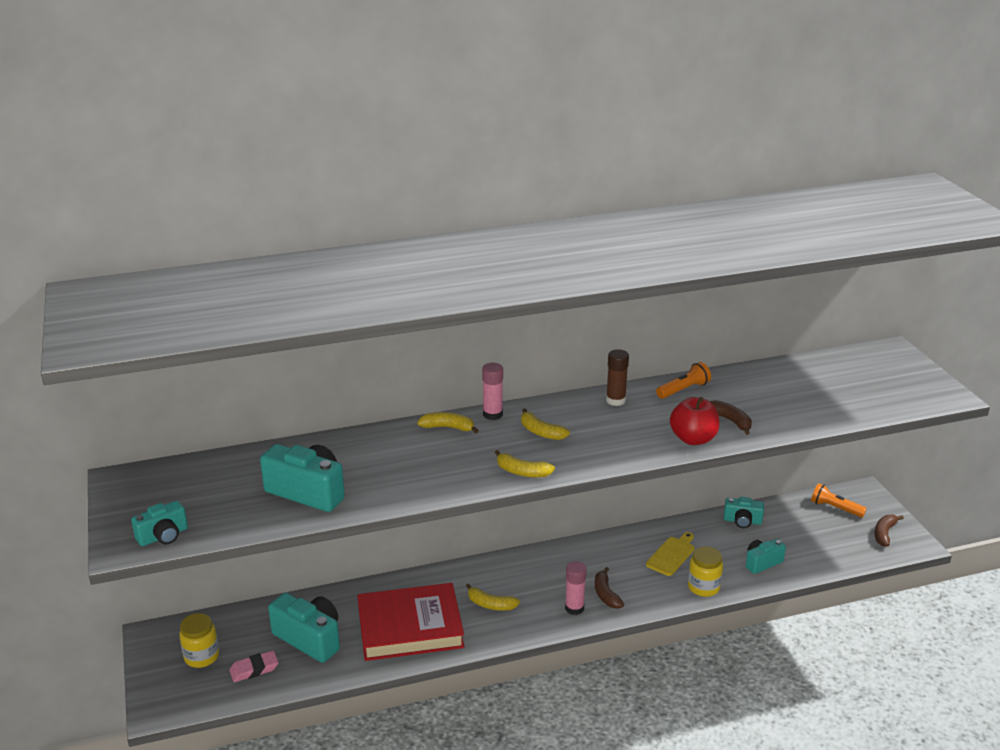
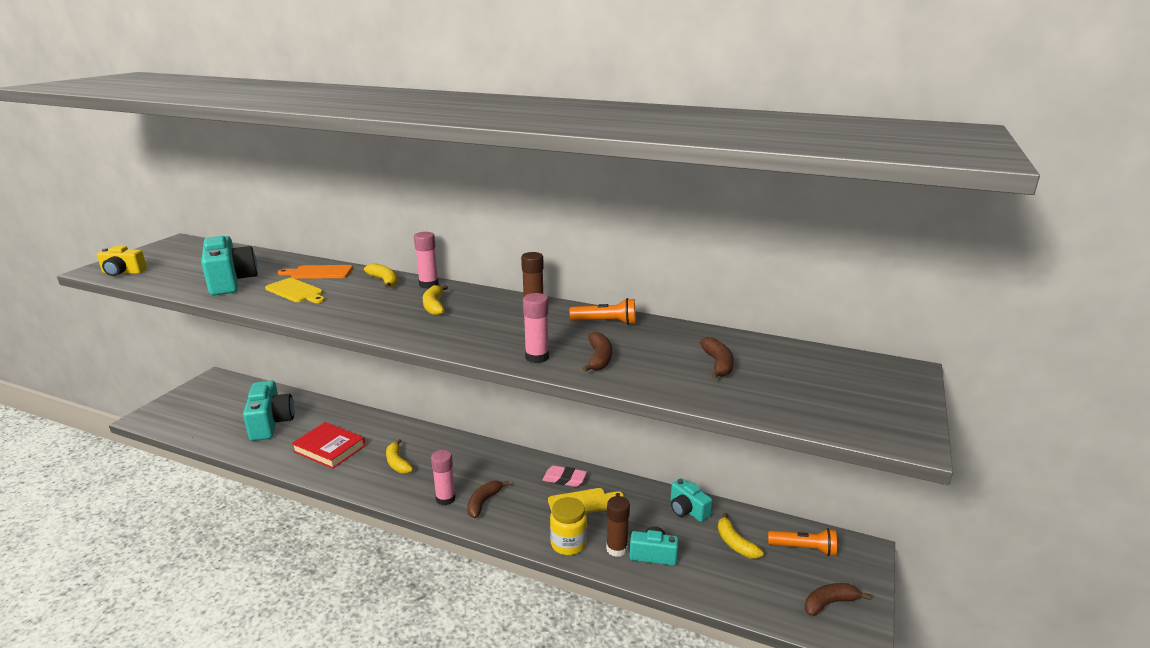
camera: 40 degrees right, 5 degrees down
(163, 536) = (123, 272): turquoise camera -> yellow camera
(201, 656) = (210, 402): yellow jar -> none
(254, 669) = (217, 424): pink eraser -> pink eraser (564, 479)
(369, 445) = (319, 272): none -> orange cutting board
(395, 472) = (296, 291): none -> yellow cutting board
(410, 627) = (329, 448): red book -> red book, size x0.64
(522, 472) = (364, 323): yellow banana -> yellow banana (735, 543)
(693, 439) = (537, 357): red apple -> pink glue stick
(736, 572) = (616, 549): none -> brown glue stick
(800, 391) = (718, 364): none -> brown banana
(835, 508) = (804, 549): orange flashlight -> orange flashlight turned 120 degrees clockwise

